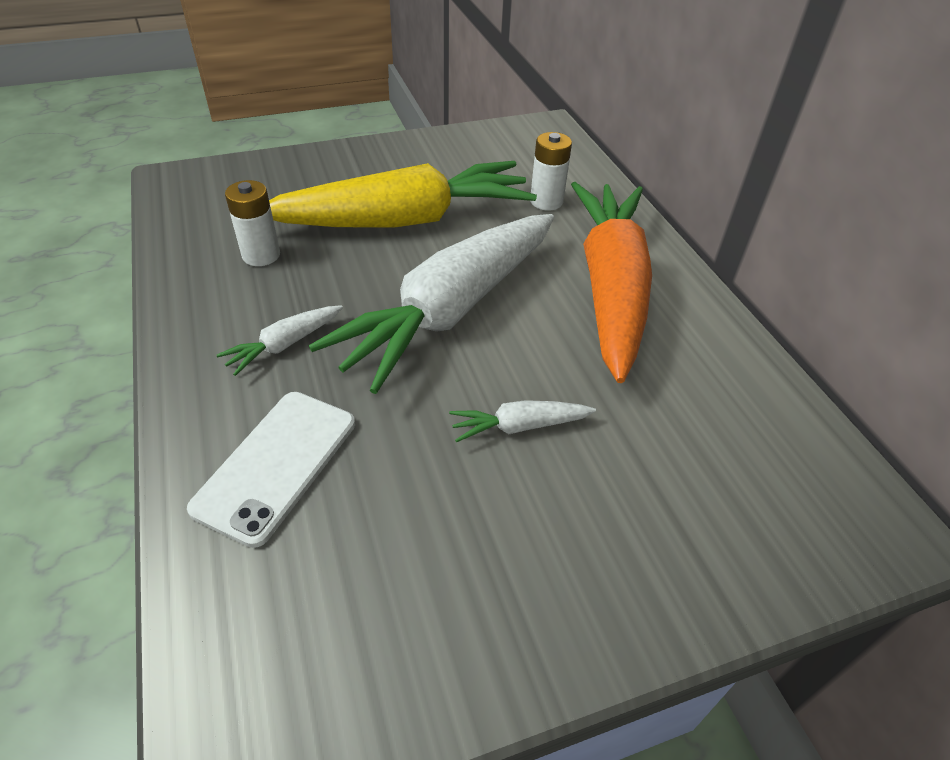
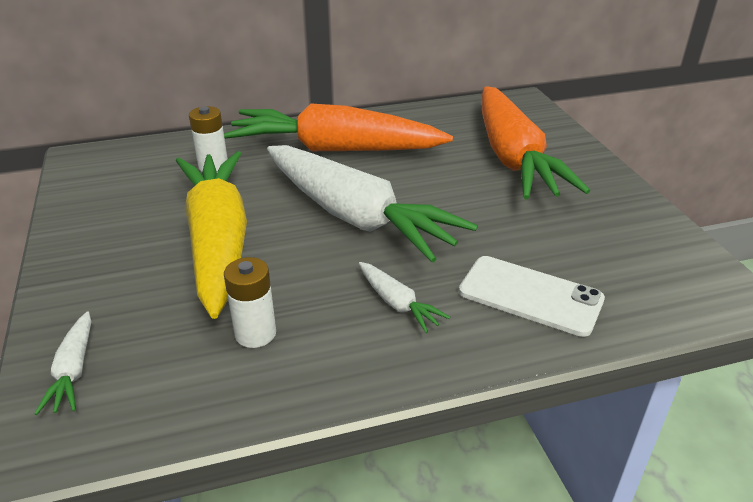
camera: 85 degrees left, 10 degrees down
(519, 426) = (474, 192): white carrot -> white carrot (73, 371)
(638, 485) = (513, 158): none -> orange carrot

